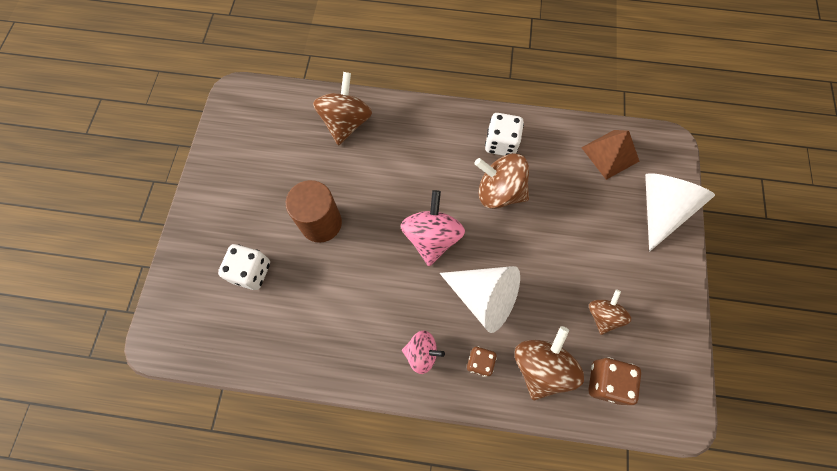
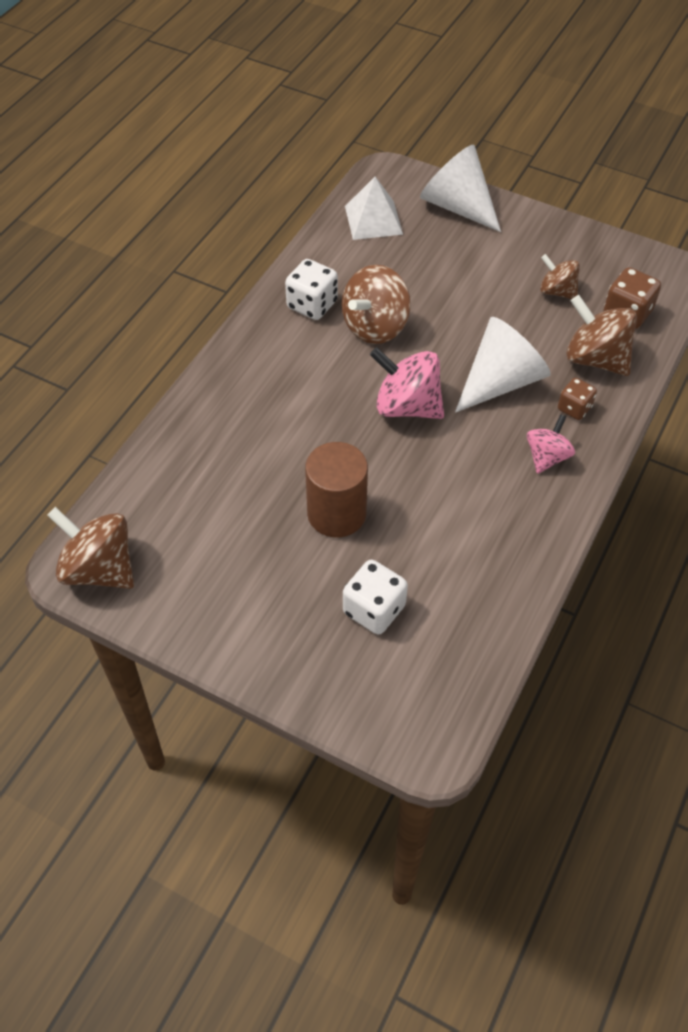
camera: 70 degrees left, 15 degrees down
(346, 122) = (197, 448): brown spinning top -> brown spinning top (99, 569)
(610, 154) = (373, 220): brown pyramid -> white pyramid

